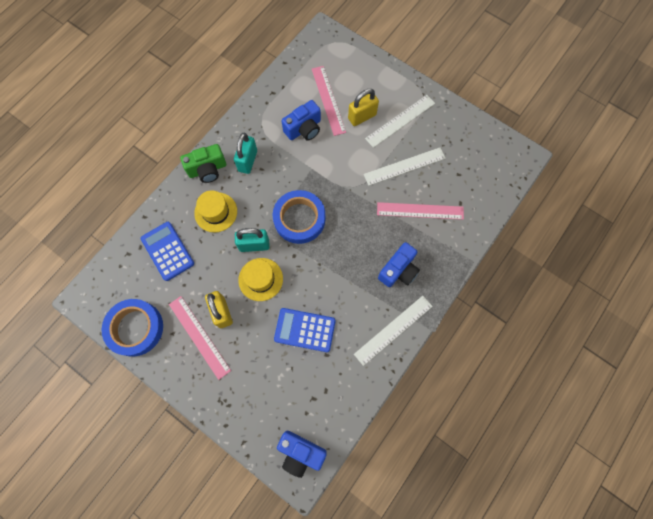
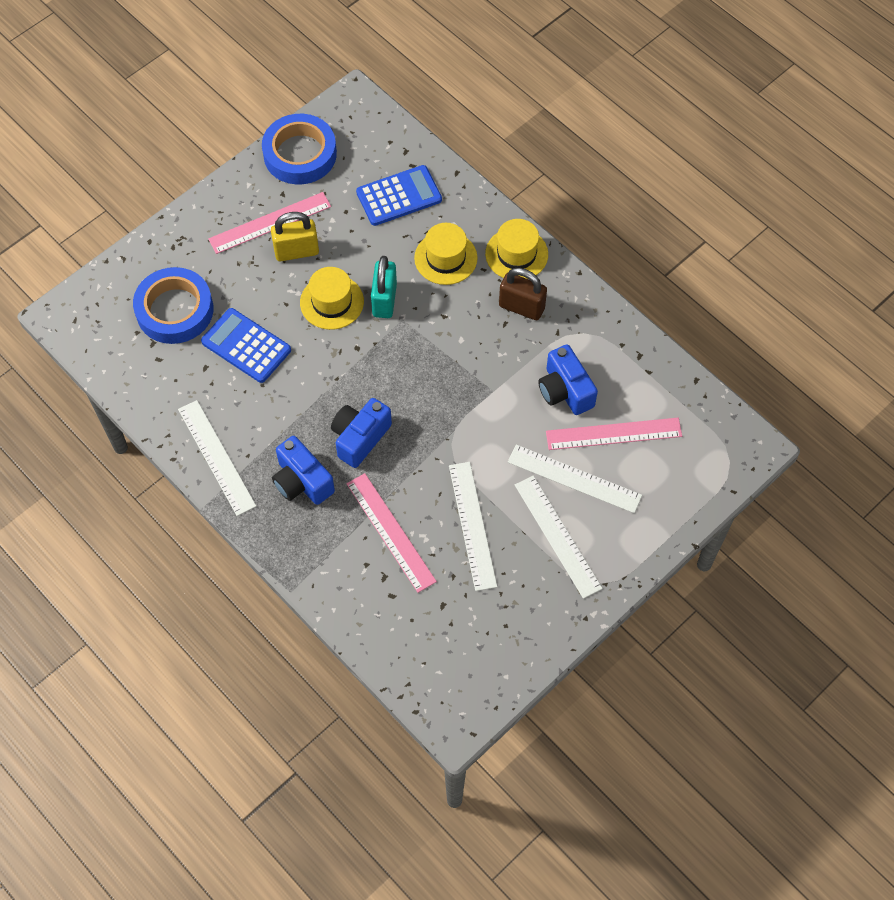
camera: 100 degrees right, 10 degrees down
(207, 169) = (516, 254): green camera -> yellow hat
(248, 161) = (521, 307): turquoise padlock -> brown padlock
(299, 219) = (412, 363): blue tape -> blue tape (175, 310)
(300, 452) = (91, 319): blue camera -> blue camera (360, 438)
(305, 330) = (246, 346): blue calculator -> blue calculator turned 75 degrees counterclockwise
(362, 117) = (574, 479): yellow padlock -> white ruler
(420, 211) = (391, 532): pink ruler -> pink ruler turned 45 degrees counterclockwise

